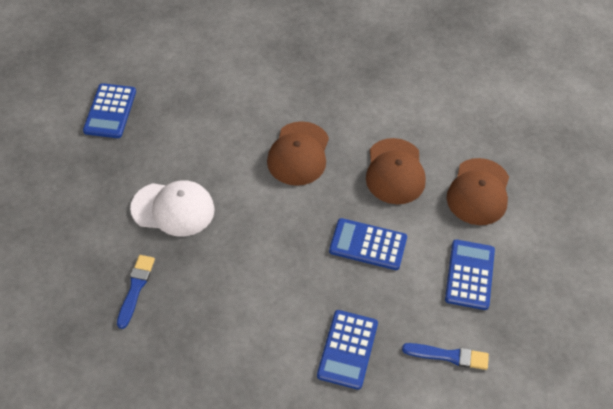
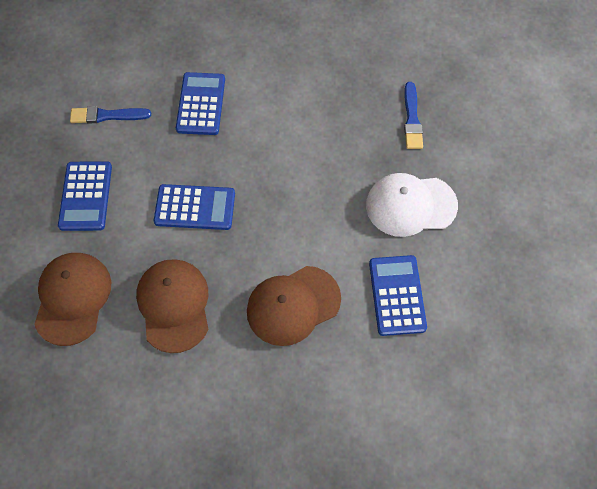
camera: 170 degrees right, 10 degrees up
(110, 111) = (541, 317): blue calculator -> blue calculator (397, 295)
(299, 154) = (293, 305): brown cap -> brown cap turned 120 degrees counterclockwise

